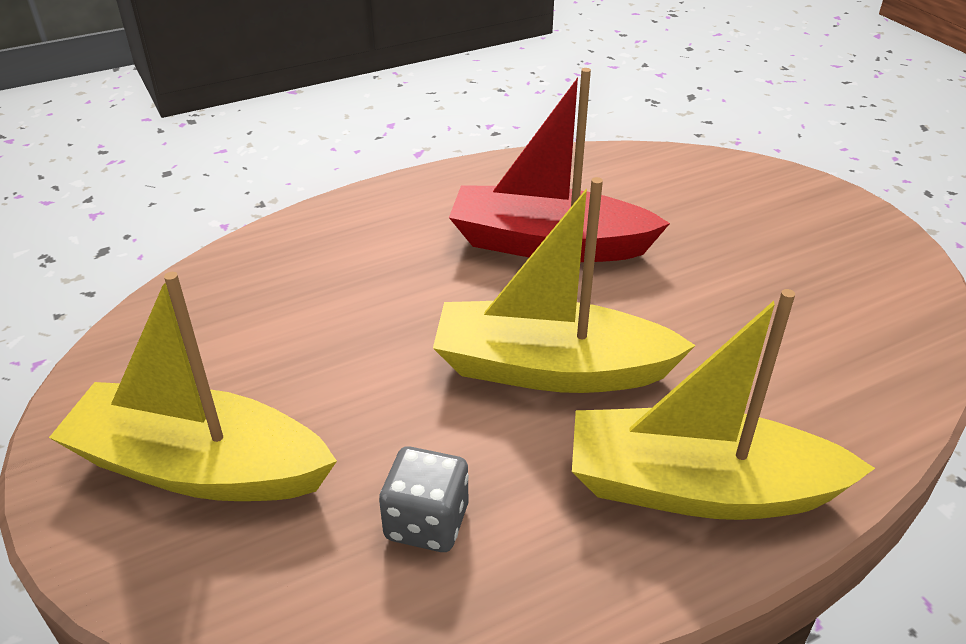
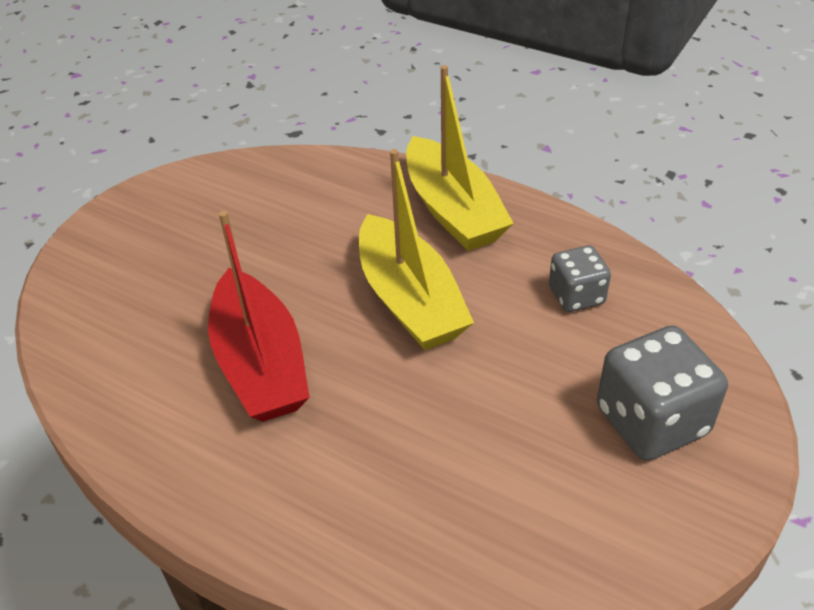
camera: 120 degrees left, 5 degrees up
(200, 467) = (651, 421): yellow boat -> grey dice

